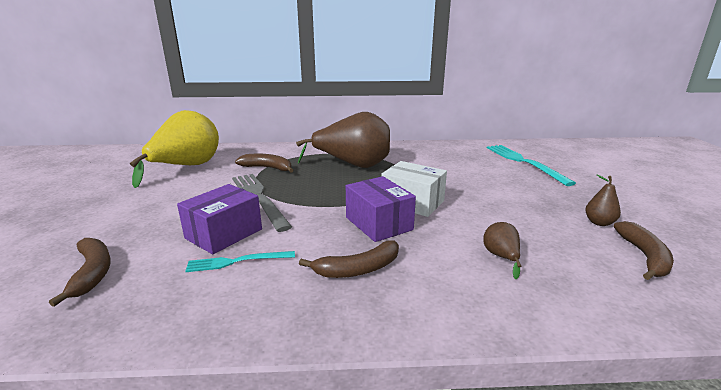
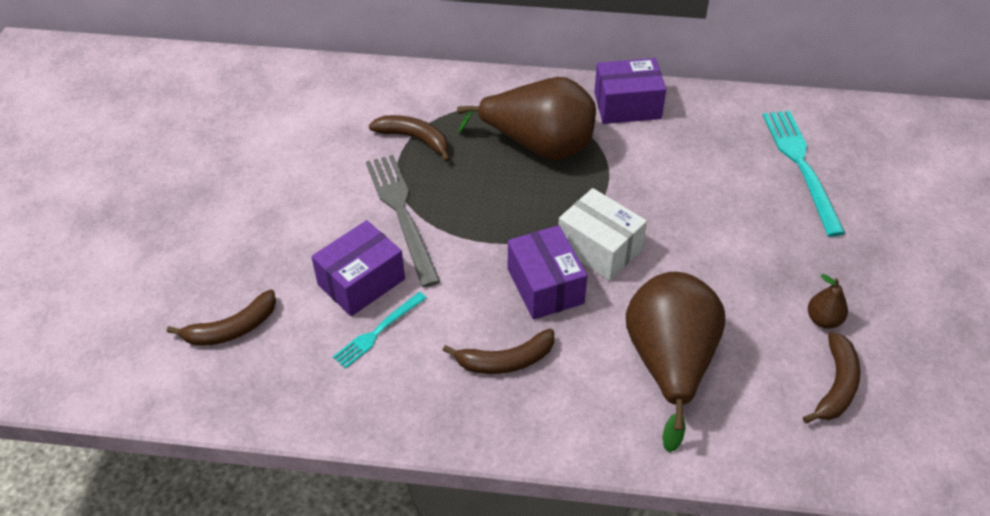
camera: 10 degrees right, 25 degrees up
(92, 273) = (232, 329): brown banana -> brown banana turned 75 degrees clockwise
(186, 167) = (301, 124): yellow pear -> none
(237, 261) = (378, 331): turquoise fork -> turquoise fork turned 45 degrees counterclockwise
(404, 149) = (627, 106): none -> purple box
(501, 257) = (669, 363): brown pear -> brown pear, size x2.43

